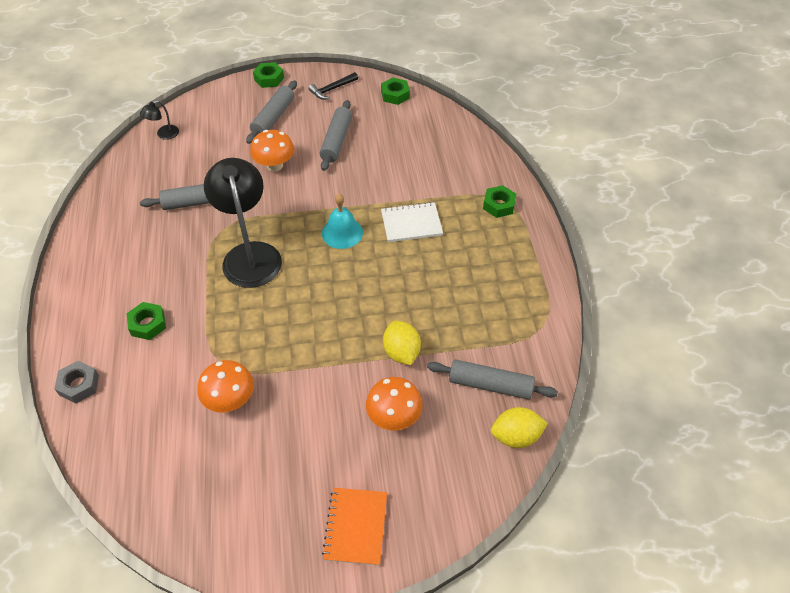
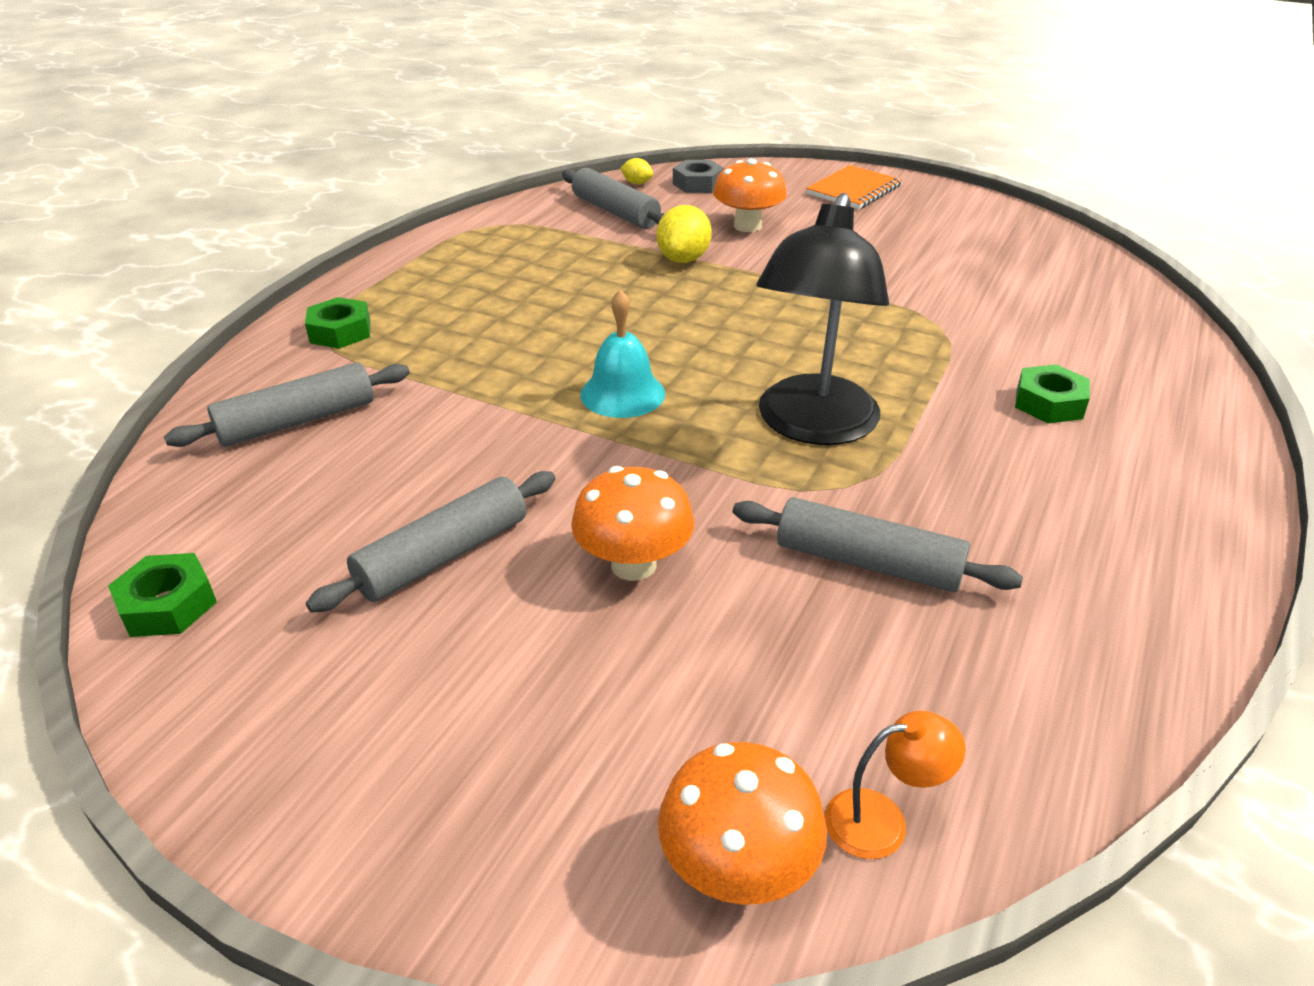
camera: 145 degrees left, 15 degrees down
(79, 385) = (1183, 375): grey nut -> grey nut (698, 184)
(164, 135) = (882, 820): black lamp -> orange lamp
(230, 400) = (944, 294): orange mushroom -> orange mushroom (738, 868)
(269, 78) = (389, 879): green nut -> none
(273, 118) = (520, 702): grey rolling pin -> grey rolling pin (297, 421)
(332, 89) = (275, 712): black hammer -> none
(411, 223) = (499, 362): white notebook -> none
(516, 436) = (637, 183): yellow lemon -> yellow lemon, size x0.54

